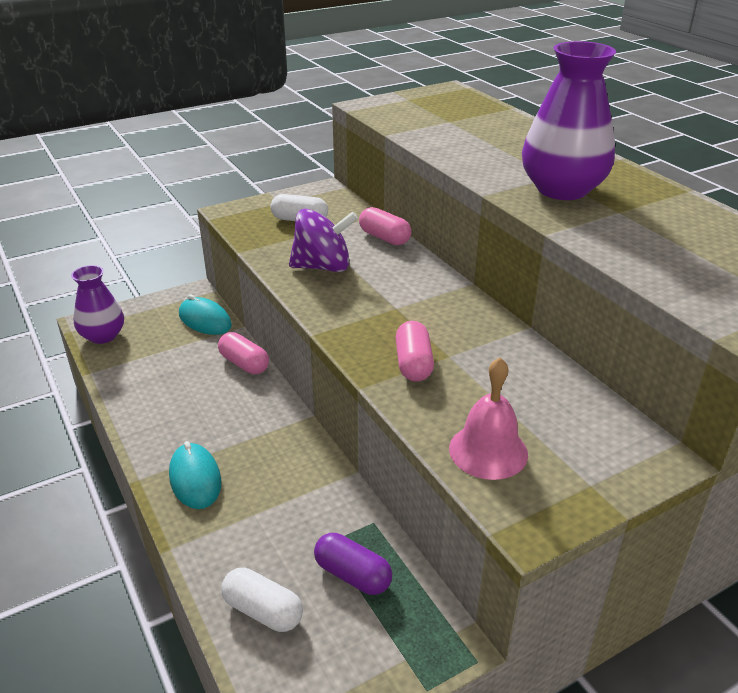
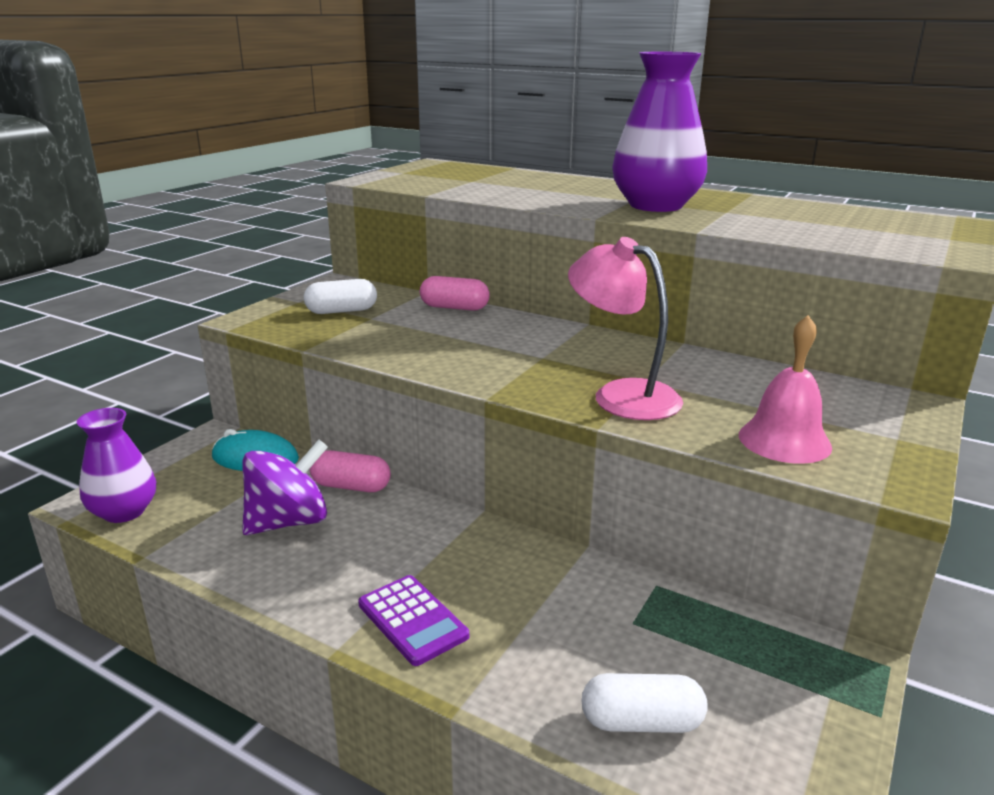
camera: 30 degrees left, 10 degrees down
(195, 479) = (413, 620): turquoise mouse -> purple calculator
(323, 267) = (420, 342): purple spinning top -> purple spinning top (289, 522)
(353, 575) = (692, 642): purple capsule -> none
(413, 364) = (622, 395): pink capsule -> pink lamp

